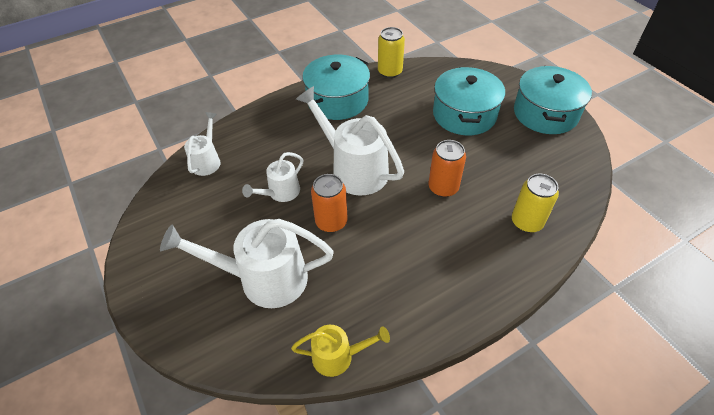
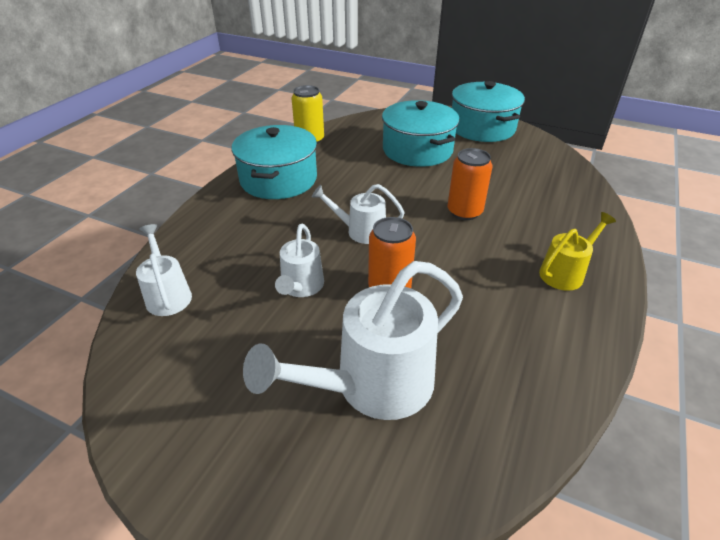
camera: 35 degrees left, 10 degrees down
(339, 356) = (544, 416): yellow watering can -> yellow watering can (565, 272)
(353, 169) = (360, 231): white watering can -> white watering can, size x0.55
(527, 222) = (562, 208): yellow can -> none

